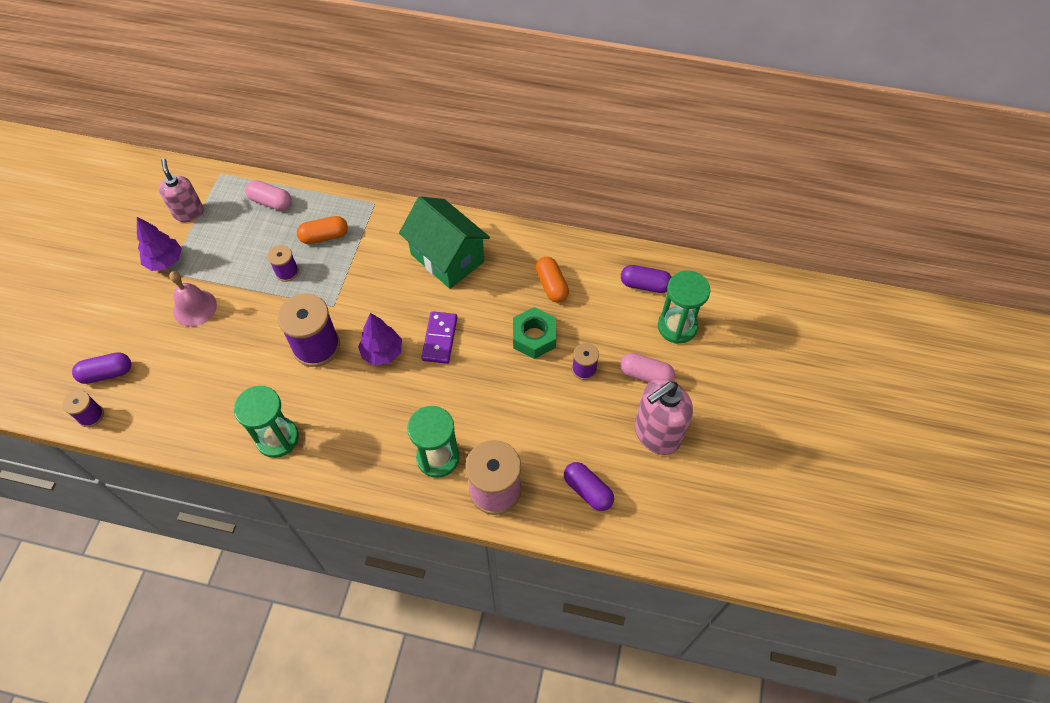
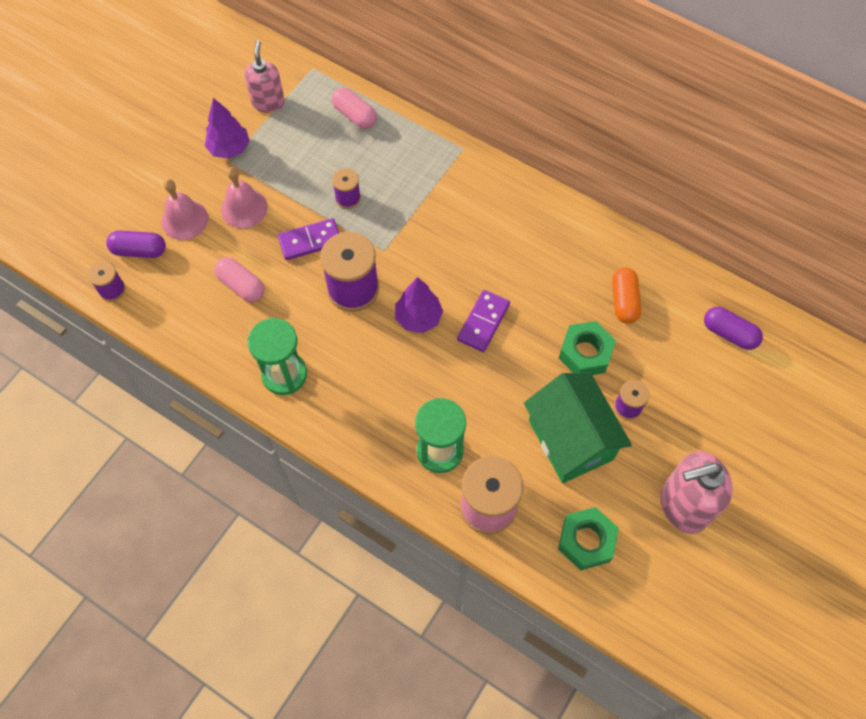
camera: 20 degrees right, 5 degrees up
(142, 334) = (184, 219): none -> pink bell
(264, 317) = (310, 241): none -> purple domino
(324, 236) = (398, 170): orange capsule -> none
(447, 258) = (520, 234): green house -> green house (571, 440)
(587, 490) = (586, 541): purple capsule -> green nut
(645, 375) = (694, 436): pink capsule -> pink capsule (241, 285)
(677, 327) = (749, 393): green hourglass -> none

